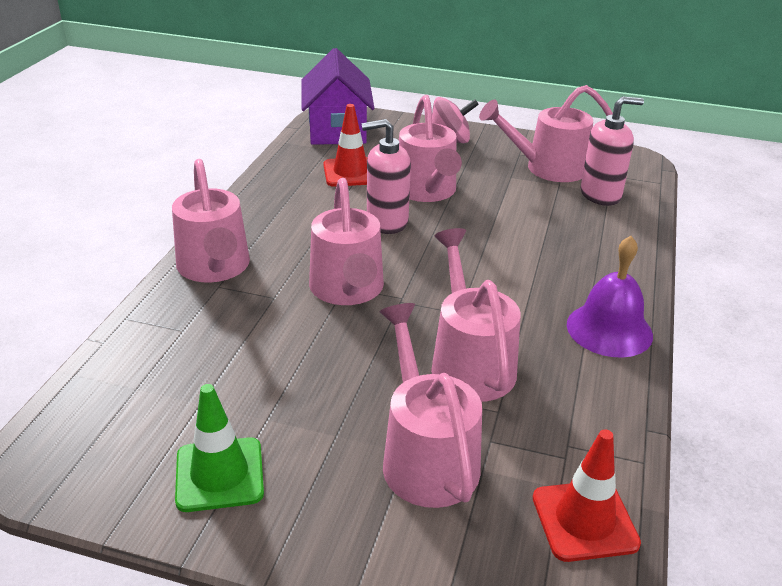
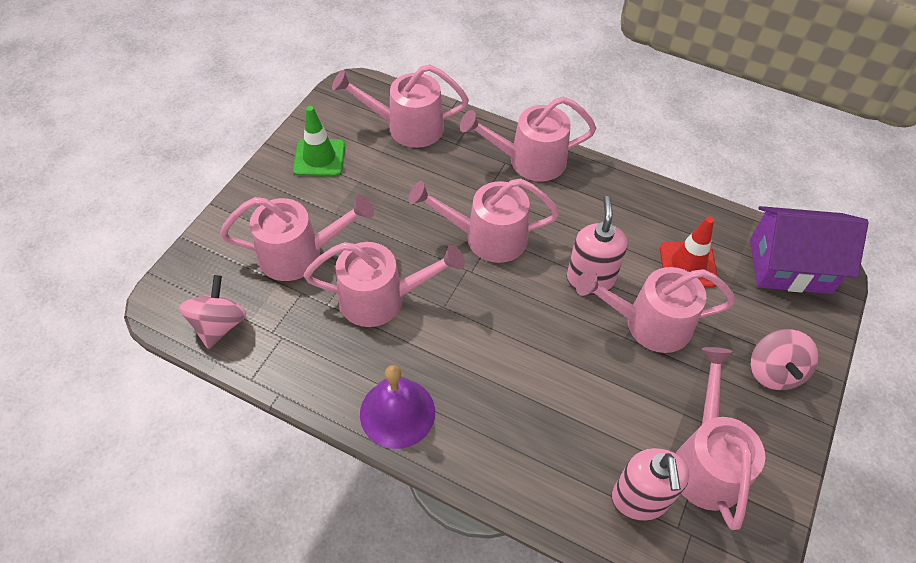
camera: 100 degrees right, 20 degrees up
(147, 383) = (406, 127): none -> pink watering can
(584, 520) = (219, 325): red traffic cone -> pink spinning top

